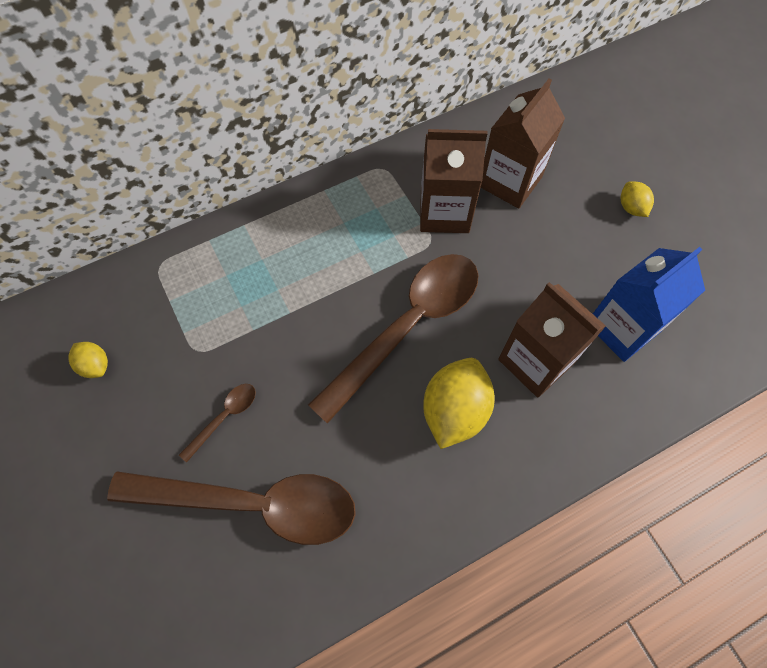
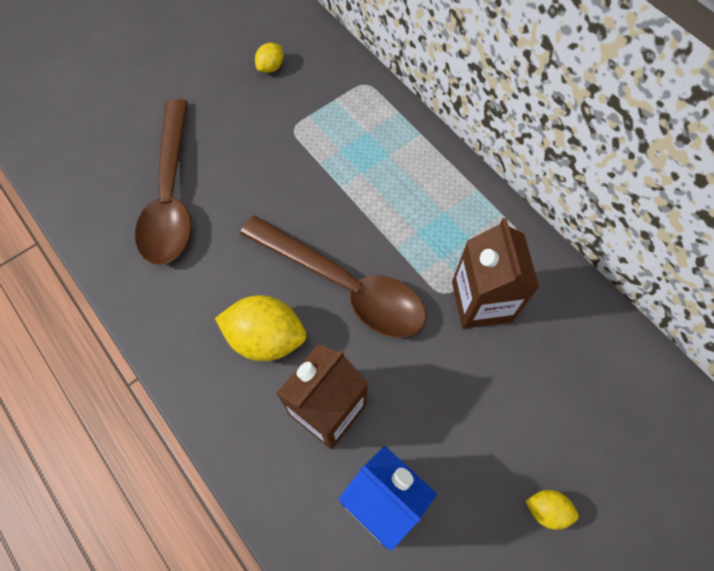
camera: 80 degrees right, 0 degrees up
(224, 417) = (239, 160): brown spoon -> none
(510, 181) = (541, 364): brown carton -> none
(631, 207) = (546, 510): yellow lemon -> yellow lemon turned 45 degrees clockwise

